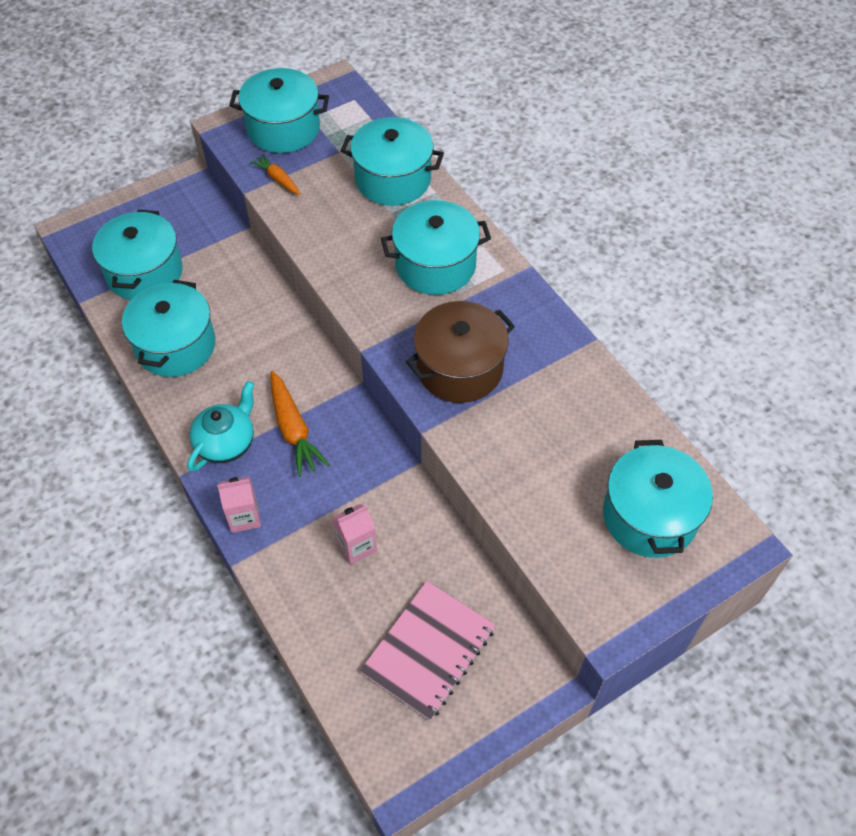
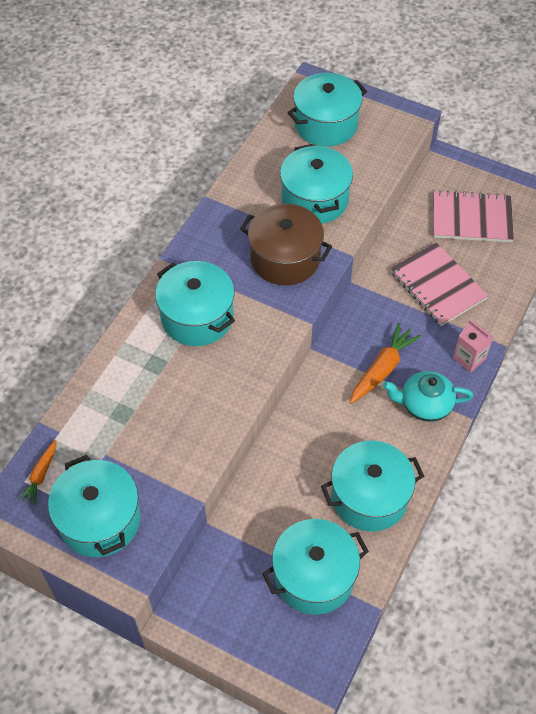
camera: 120 degrees left, 0 degrees up
(278, 179) = (170, 484): orange carrot -> orange carrot (41, 475)
(357, 546) = (438, 285): pink carton -> pink notebook
(393, 179) = (117, 393): turquoise pot -> turquoise pot (314, 199)

